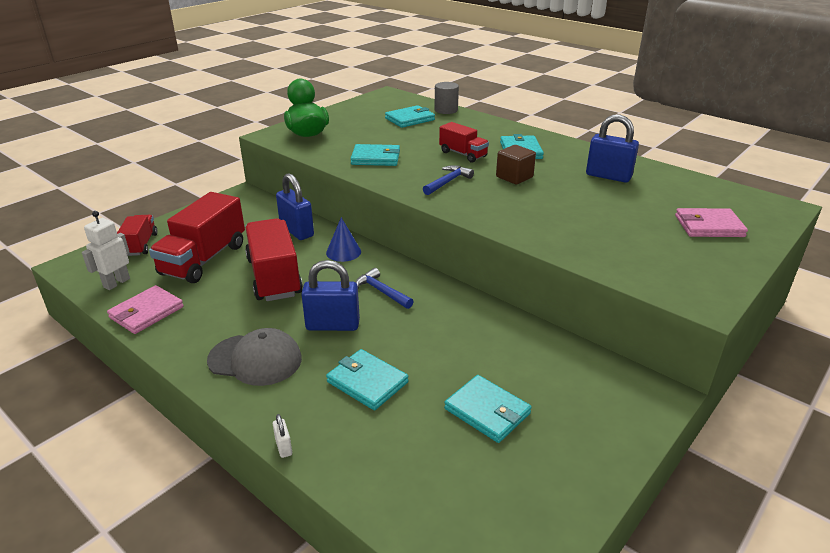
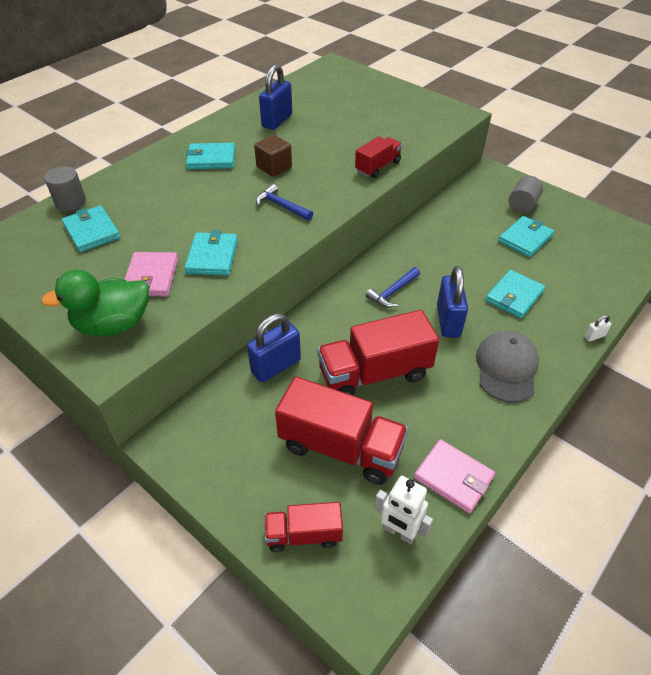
camera: 90 degrees left, 15 degrees up
(343, 252) = (323, 322): blue cone -> none
(463, 154) = (214, 194): red truck -> red truck (378, 167)
(573, 421) = (522, 205): none -> grey cylinder
(709, 226) = (363, 94): pink wallet -> pink wallet (151, 277)

